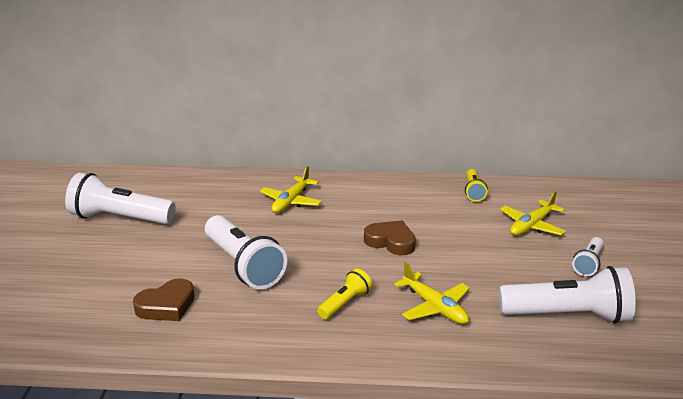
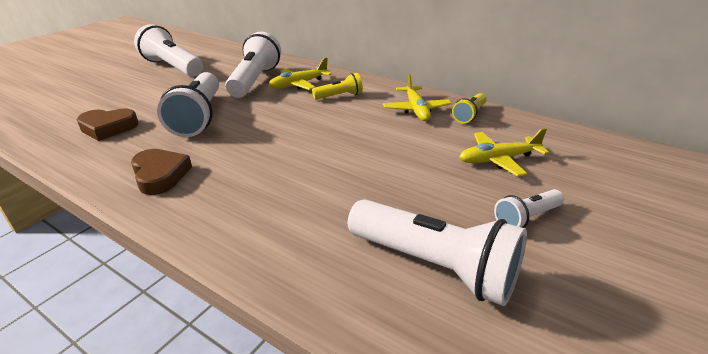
camera: 30 degrees right, 5 degrees up
(240, 209) = (255, 80): none -> white flashlight
(345, 303) = (228, 170): yellow flashlight -> yellow flashlight (339, 96)
(391, 242) = (337, 133): brown heart -> brown heart (160, 175)
(434, 307) = (300, 201): yellow plane -> yellow plane (416, 109)

